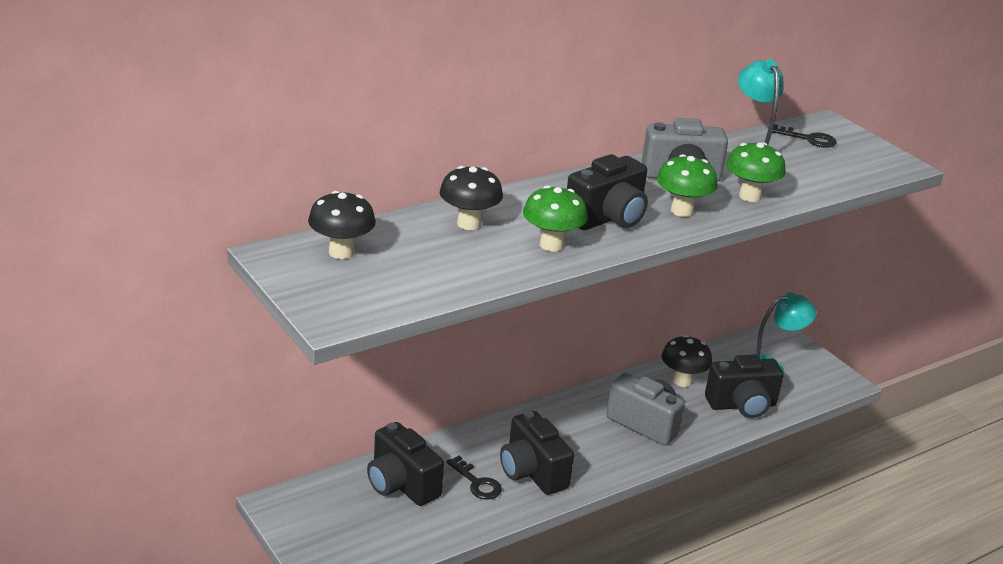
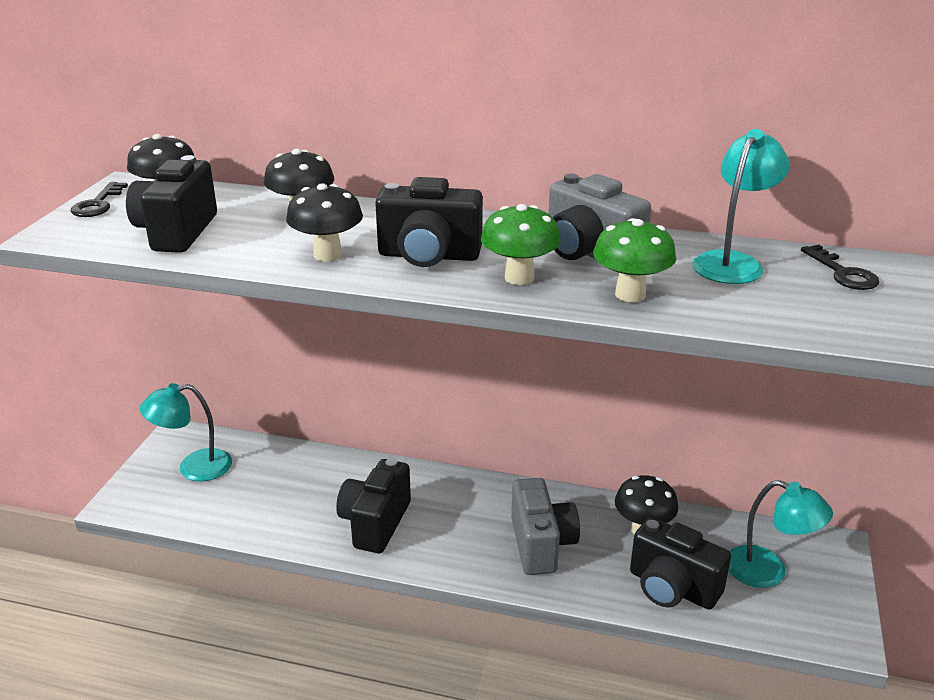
camera: 50 degrees right, 0 degrees up
(338, 517) = (194, 467): none -> turquoise lamp
(401, 485) = (269, 472): black camera -> black camera (177, 232)
(477, 483) = (321, 504): black key -> black key (98, 204)
(551, 245) = (327, 255): green mushroom -> black mushroom

